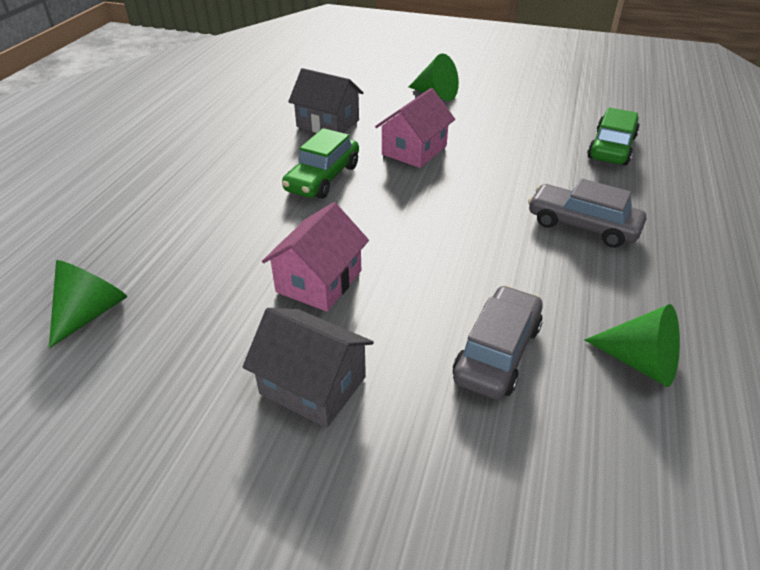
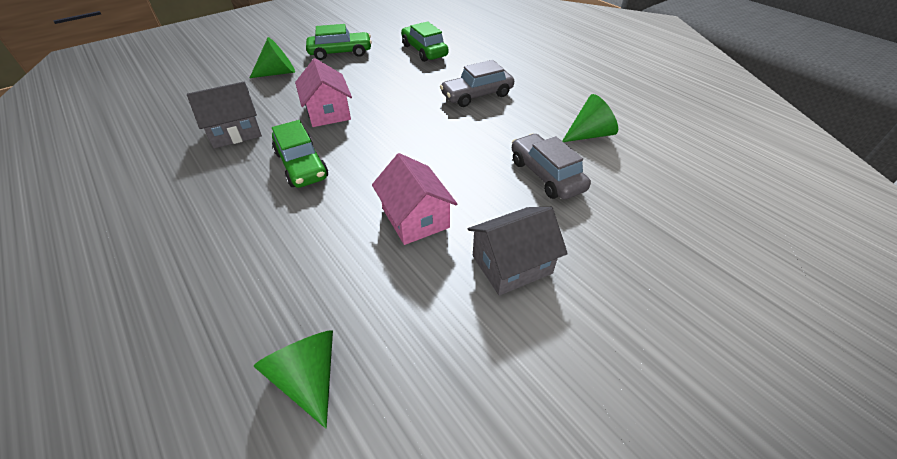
camera: 55 degrees left, 5 degrees up
(520, 104) = (340, 53): none -> green car

